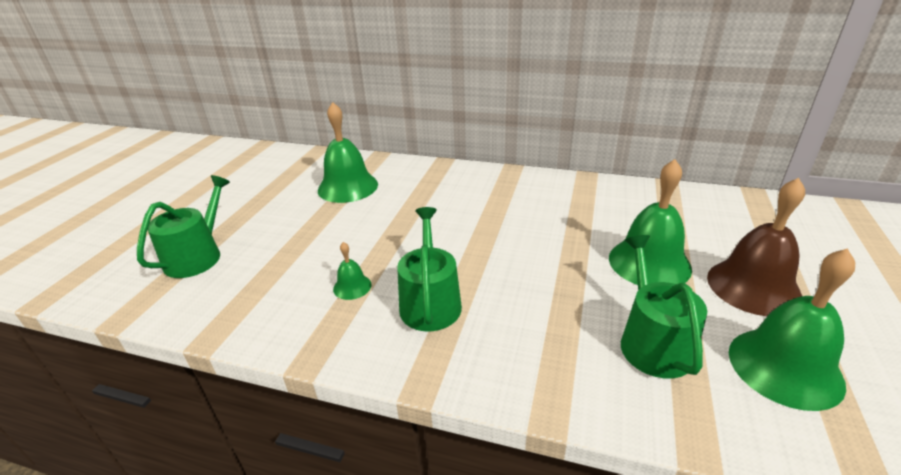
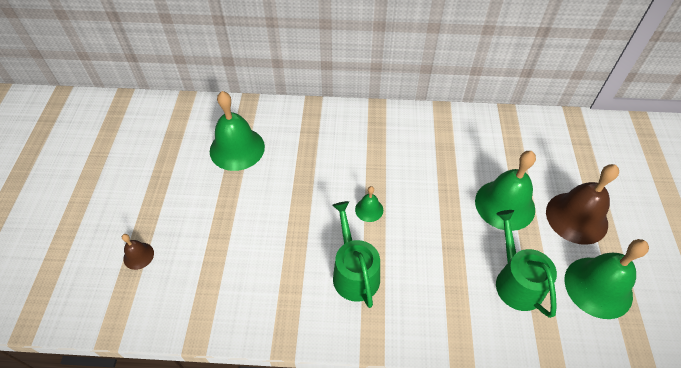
camera: 15 degrees left, 20 degrees up
(197, 256) = (138, 256): green watering can -> brown bell
(352, 286) = (288, 267): green bell -> green bell (369, 209)

